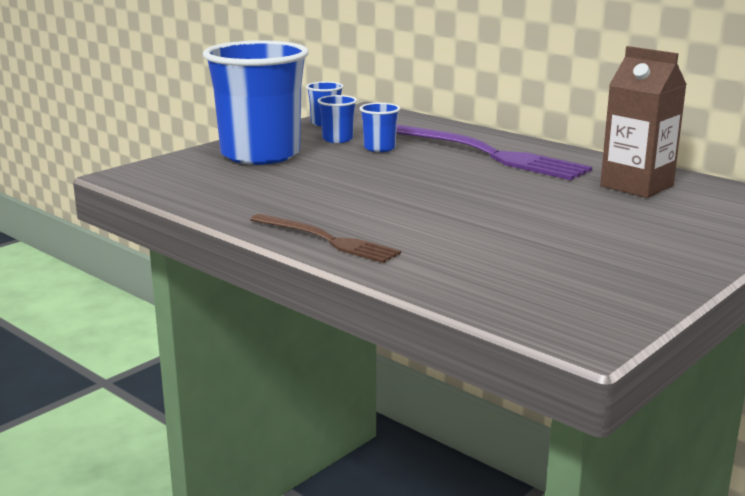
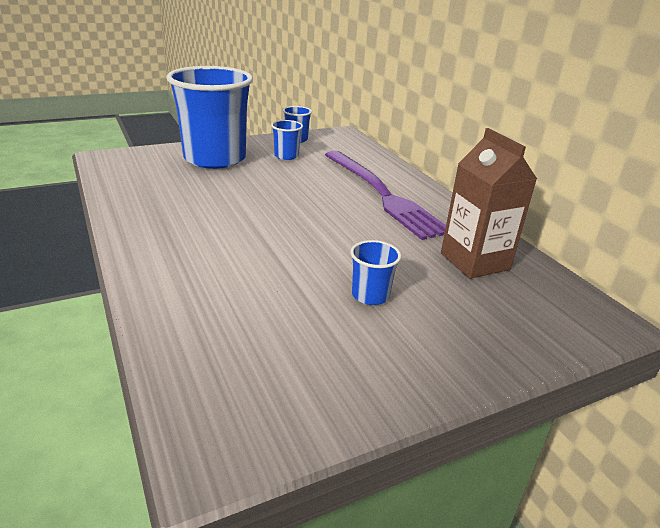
camera: 20 degrees right, 10 degrees up
(325, 239) = (148, 254): brown fork -> none
(379, 148) = (306, 171): blue cup -> blue cup (370, 295)

